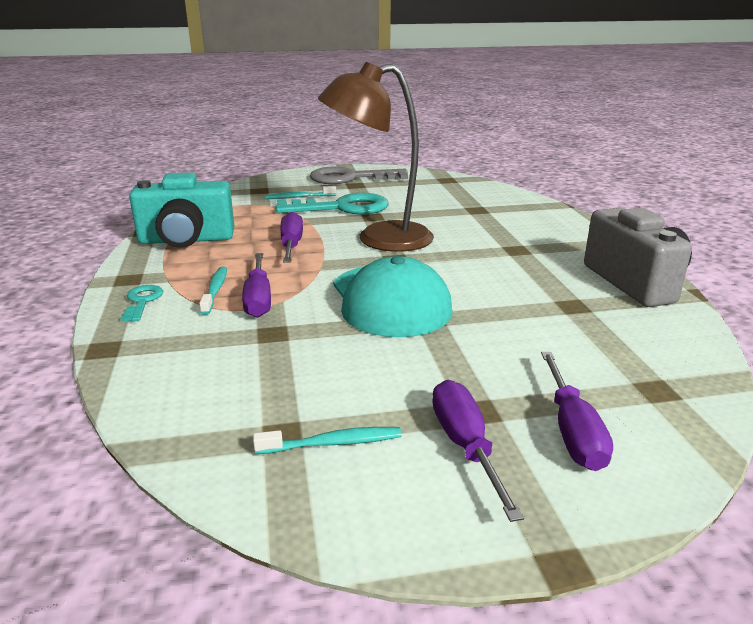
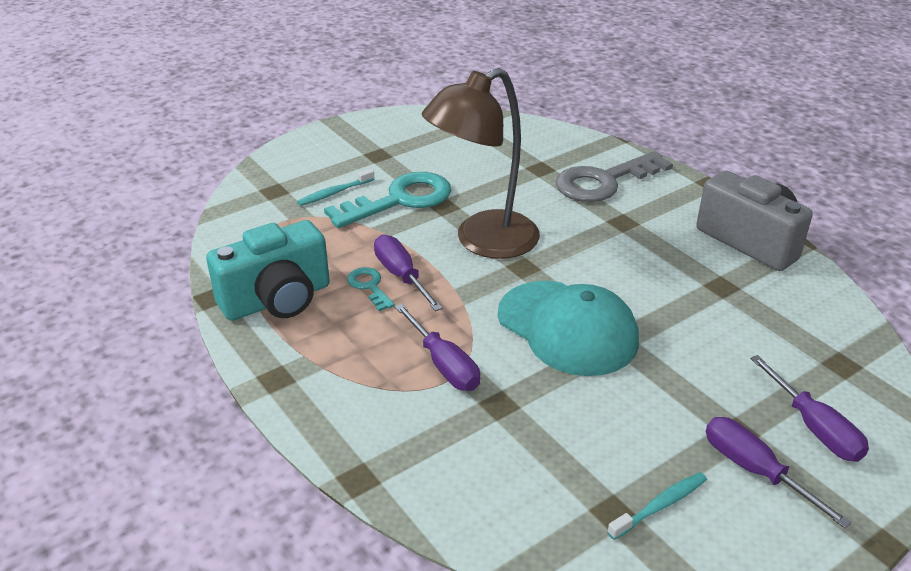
camera: 25 degrees left, 10 degrees up
(142, 301) = (329, 405): turquoise key -> turquoise key (369, 286)
(215, 290) = (389, 366): turquoise toothbrush -> none
(350, 178) = (361, 144): grey key -> grey key (603, 181)

